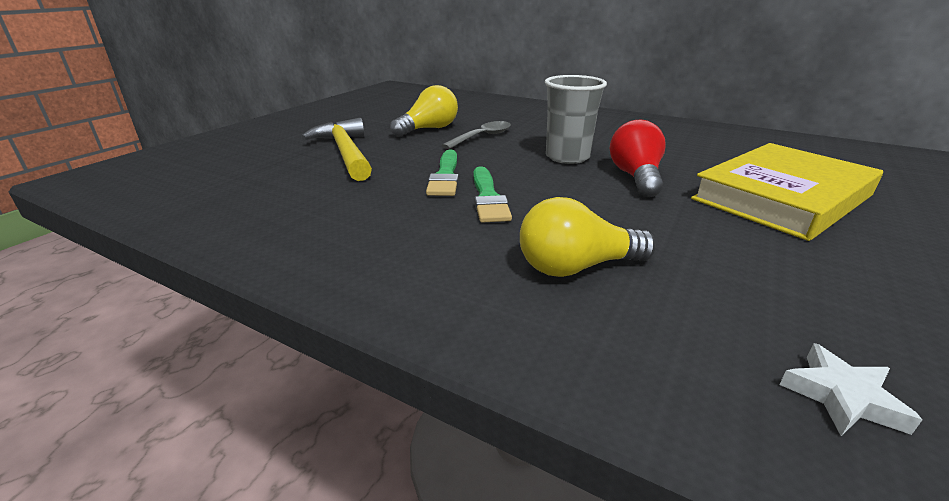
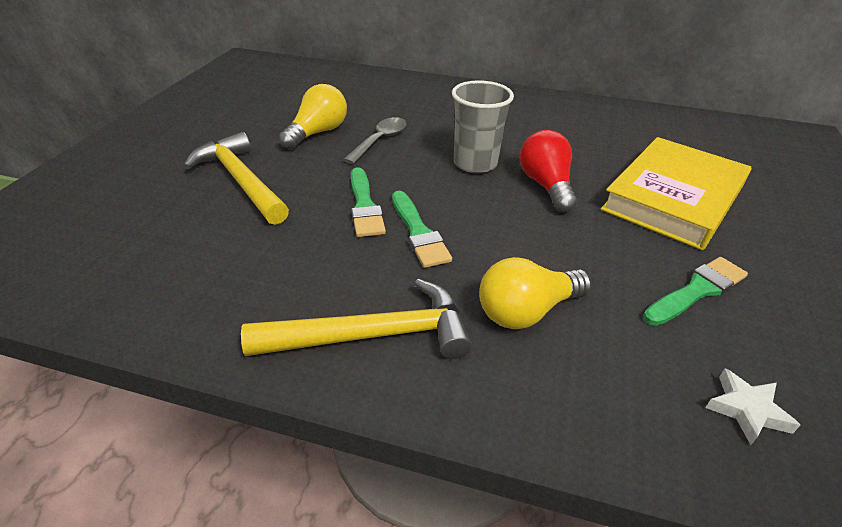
camera: 15 degrees left, 10 degrees up
(403, 266) = (373, 335): none -> yellow hammer
(794, 274) = (697, 290): none -> green brush

